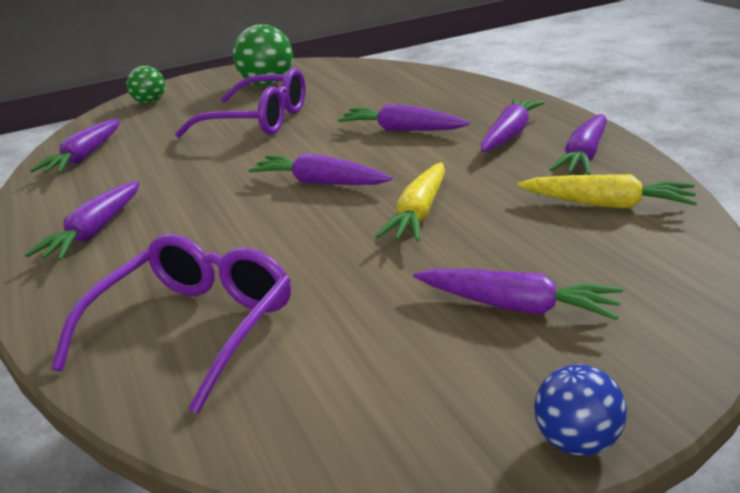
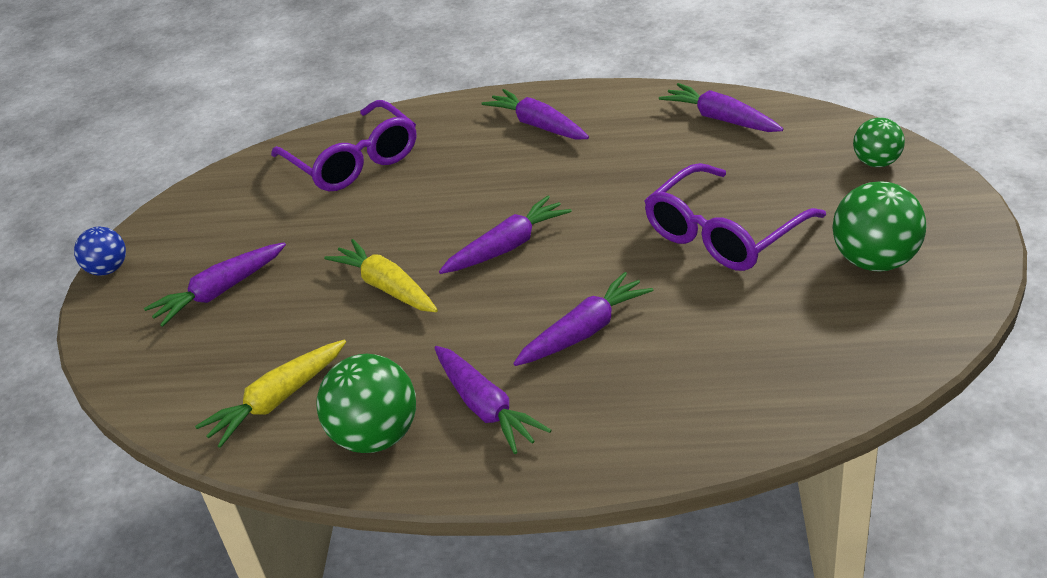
camera: 120 degrees right, 10 degrees up
(584, 156) = (376, 437): purple carrot -> green ball

